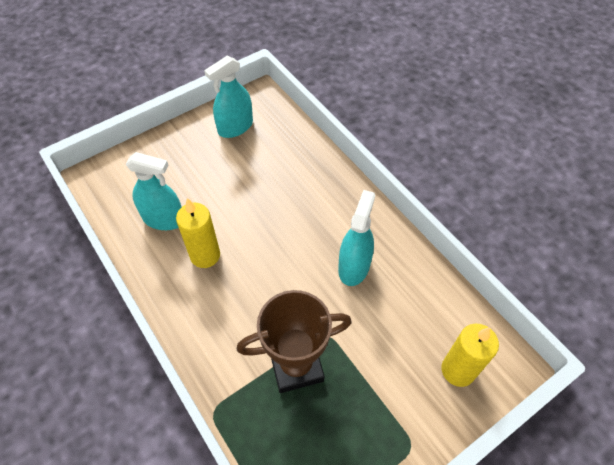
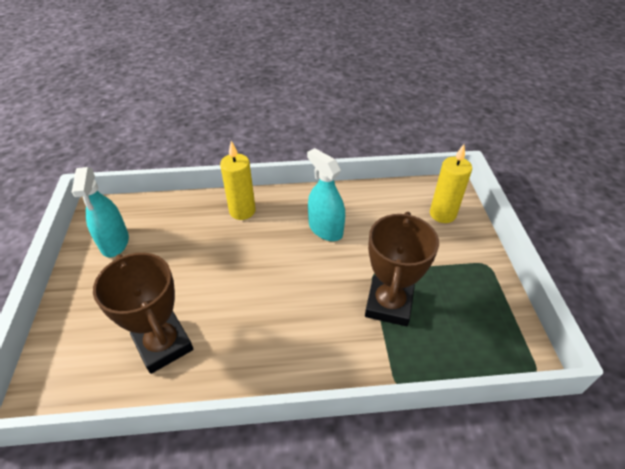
camera: 60 degrees left, 10 degrees down
(163, 219) = (163, 345): turquoise spray bottle -> brown trophy
(205, 255) = (235, 326): yellow candle -> yellow candle (242, 211)

